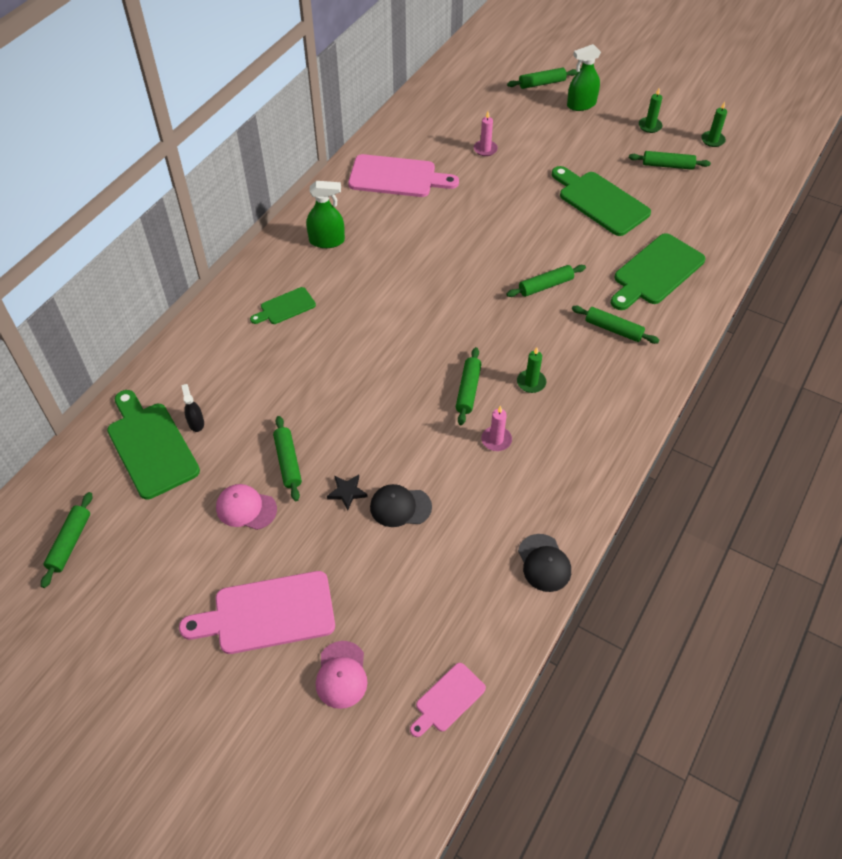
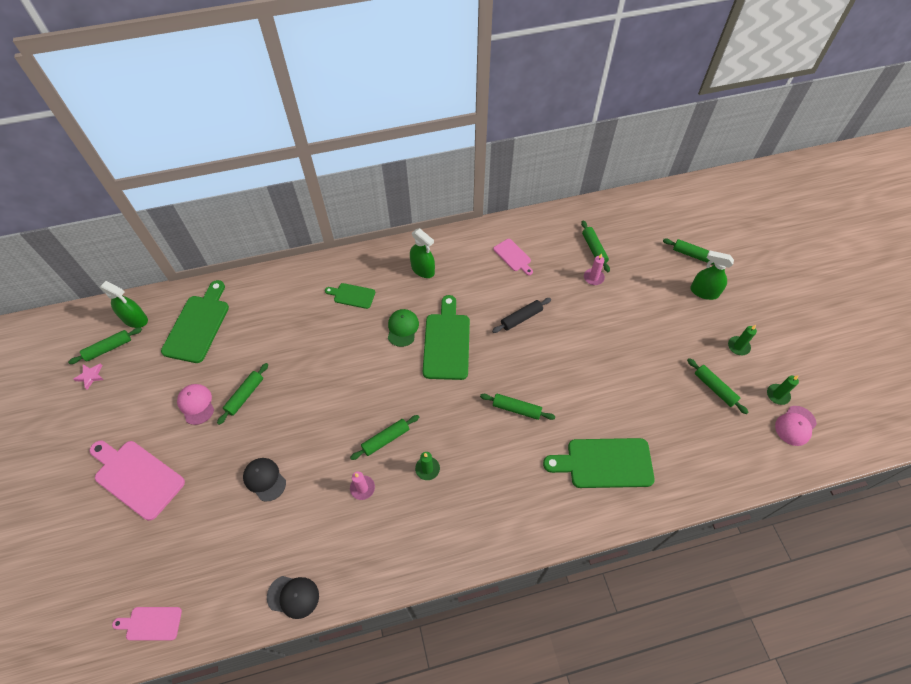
camera: 45 degrees right, 5 degrees up
(65, 495) = (135, 319): none -> green spray bottle
(84, 581) = (90, 376): none -> pink star
(196, 423) = (231, 330): black spray bottle -> none
(341, 675) = (125, 550): pink cap -> pink cap (795, 425)
(347, 492) = (250, 443): black star -> none
(370, 298) = (402, 328): none -> green cap
(397, 177) = (513, 256): pink cutting board -> pink cutting board, size x0.54
(464, 218) = (521, 318): none -> black rolling pin
(544, 563) = (293, 596): black cap -> black cap turned 105 degrees counterclockwise
(600, 201) = (628, 377): green cutting board -> green cutting board (446, 342)
(613, 329) = (523, 479): green rolling pin -> green rolling pin (594, 249)

